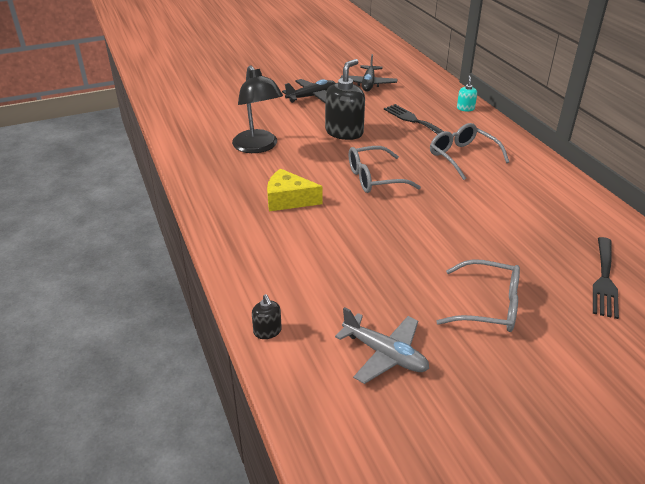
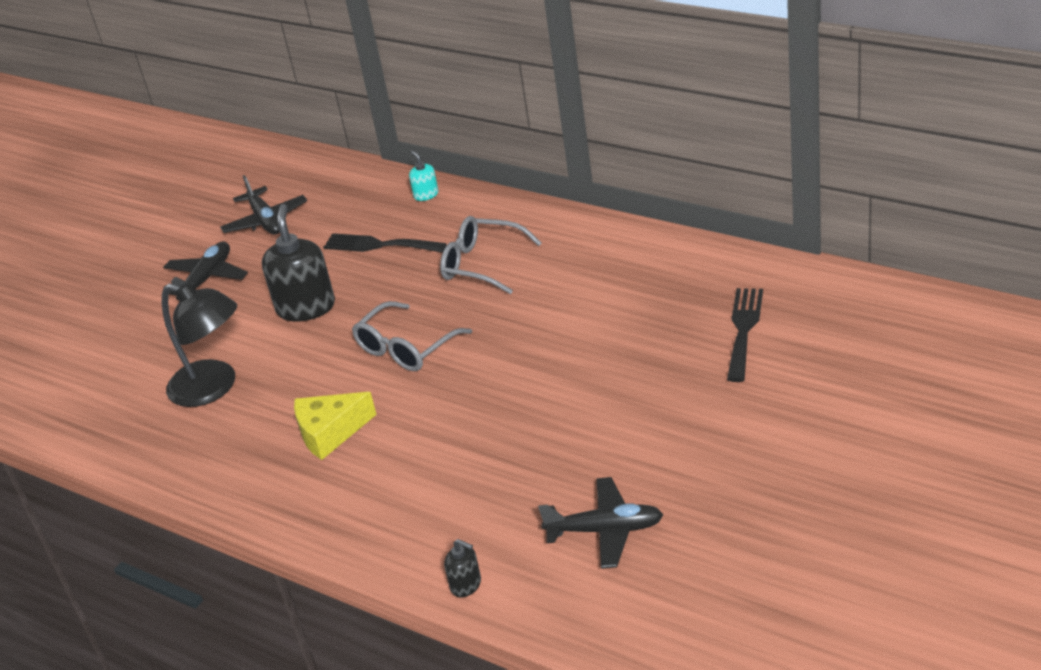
camera: 30 degrees left, 0 degrees up
(384, 354) = (605, 530): grey plane -> black plane
(487, 306) = (658, 422): grey glasses -> none
(604, 280) = (743, 329): black fork -> black fork turned 150 degrees counterclockwise

